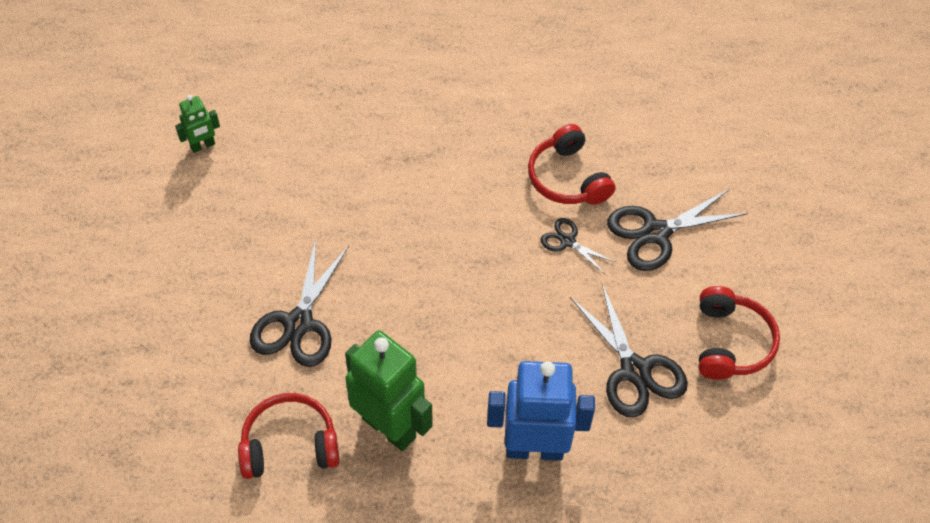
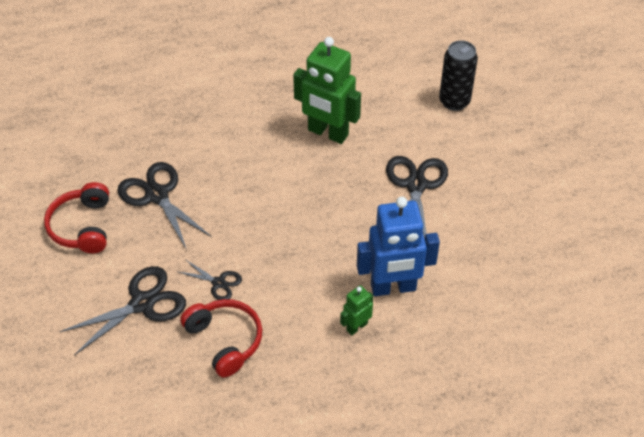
camera: 170 degrees right, 5 degrees down
(192, 448) = (454, 101): none -> black can
(203, 146) = (561, 311): green robot -> green robot (356, 326)
(289, 444) = (391, 113): red headphones -> none
(534, 448) = (225, 136): blue robot -> blue robot (393, 287)

